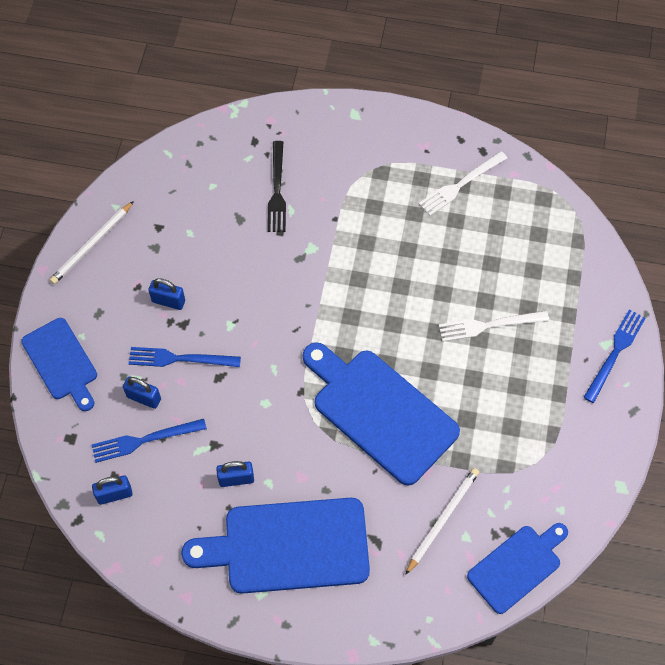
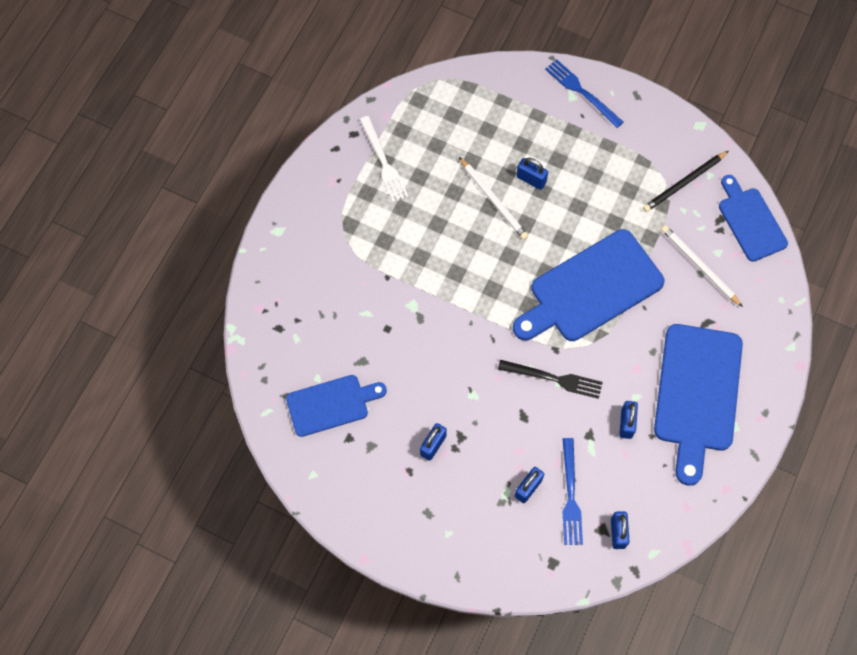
camera: 75 degrees left, 5 degrees up
(61, 362) = (471, 557): blue cutting board -> blue cutting board (331, 404)
(92, 245) = (350, 505): white pencil -> white pencil (493, 200)
(180, 359) = (496, 447): blue fork -> none
(277, 190) = (341, 320): black fork -> black fork (554, 379)
(489, 325) = (531, 179): white fork -> blue padlock
(540, 483) = (684, 183): none -> black pencil

